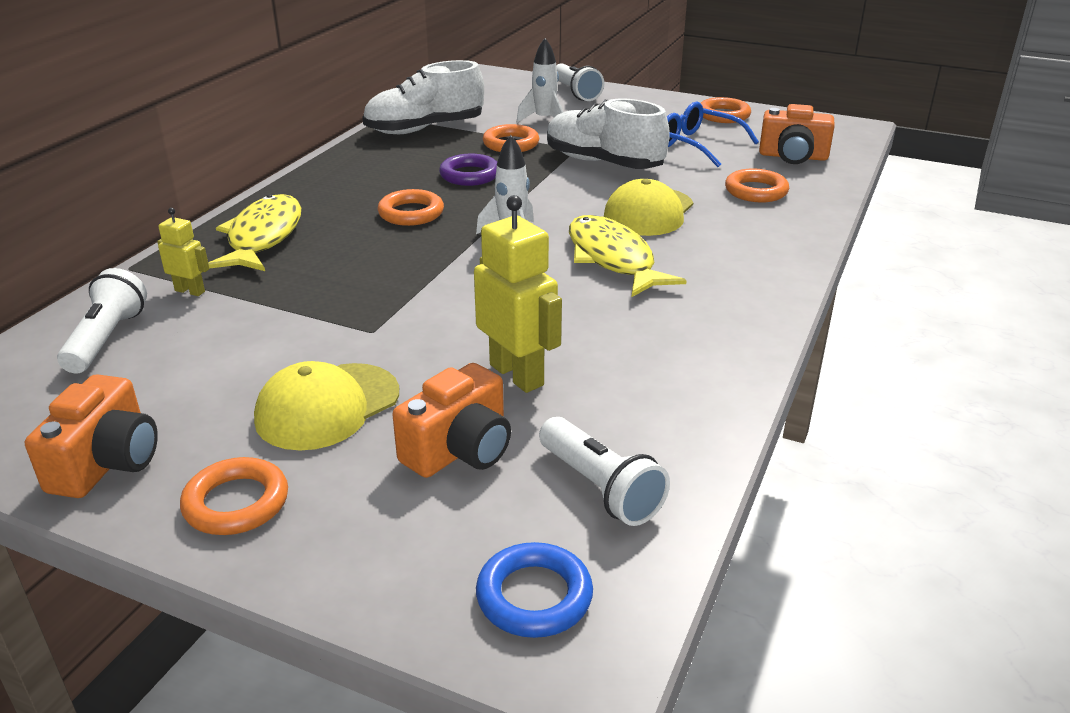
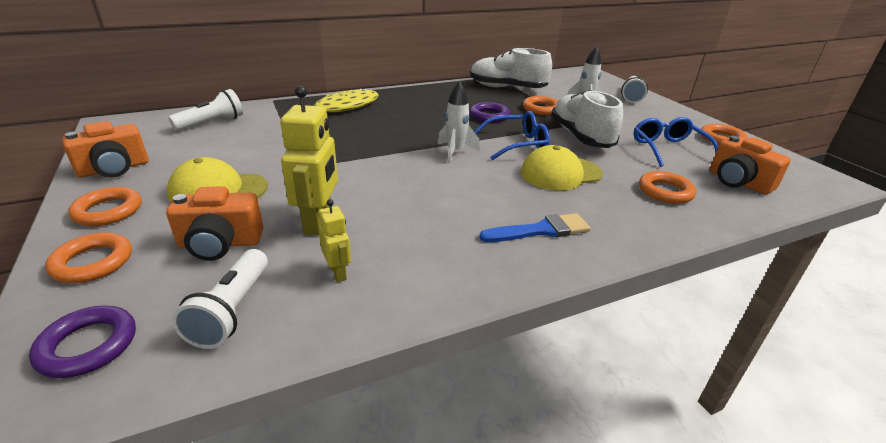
camera: 40 degrees right, 0 degrees up
(190, 291) = (274, 117): yellow robot -> yellow robot (338, 272)
(411, 213) = (425, 122): orange ring -> orange ring (93, 262)
(534, 596) = (88, 346): blue ring -> purple ring
(558, 198) = (517, 144): none -> blue glasses
(613, 259) = (488, 189): yellow fish -> none
(720, 276) = (540, 230): none -> blue brush

